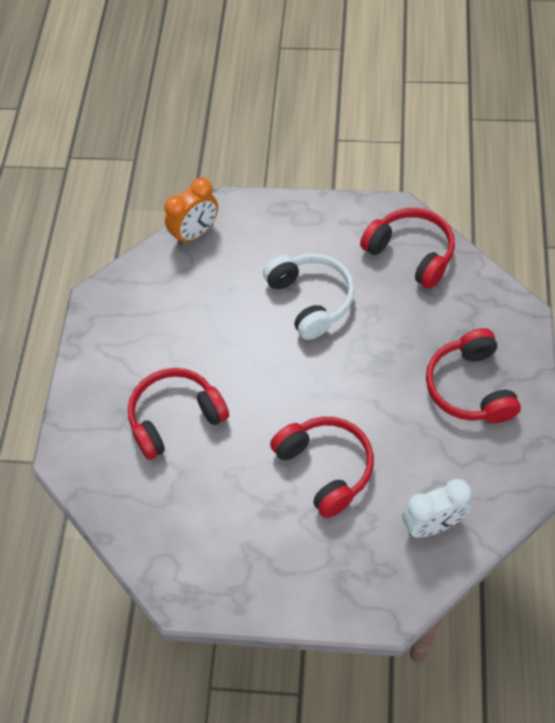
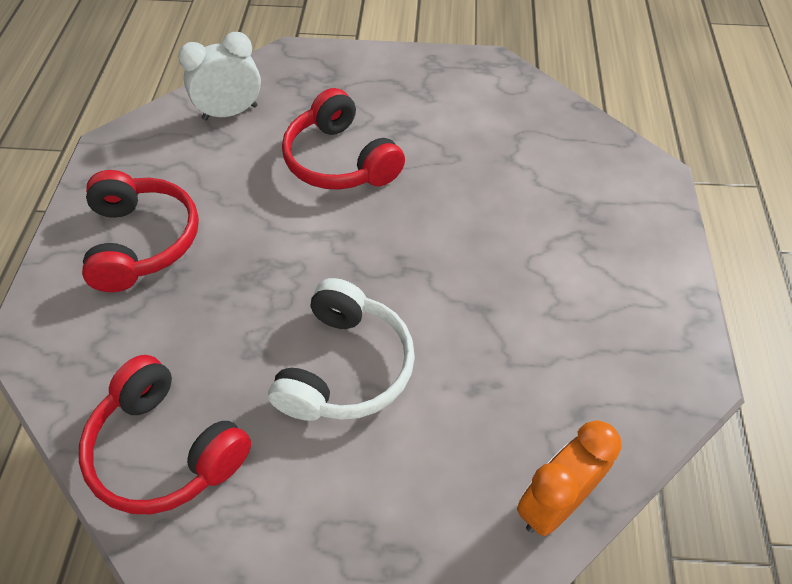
camera: 175 degrees right, 5 degrees down
(175, 418) = (528, 212): red headphones -> none
(311, 300) = (345, 367): white headphones -> white headphones turned 135 degrees counterclockwise

